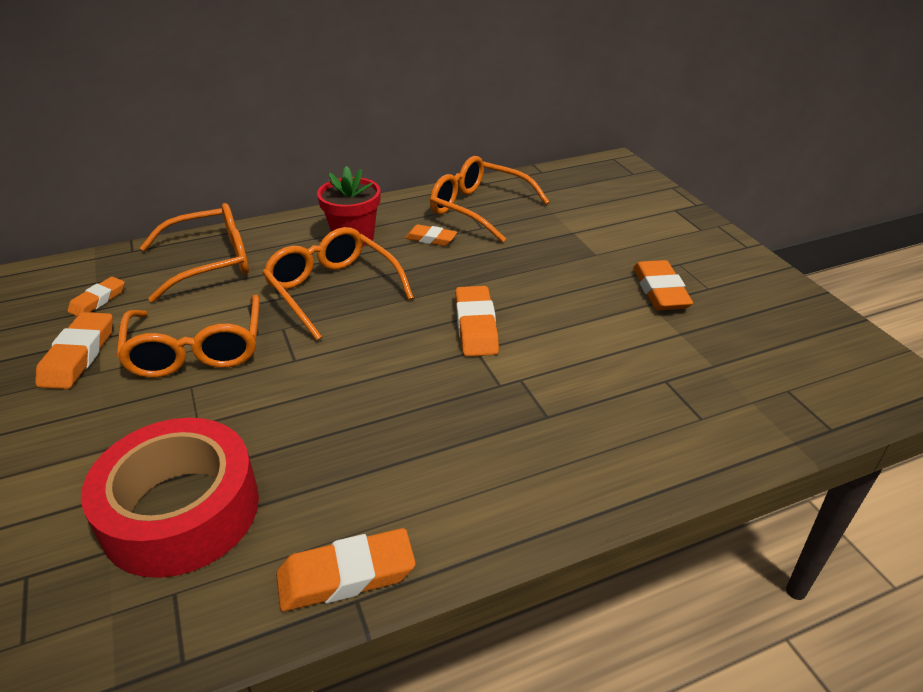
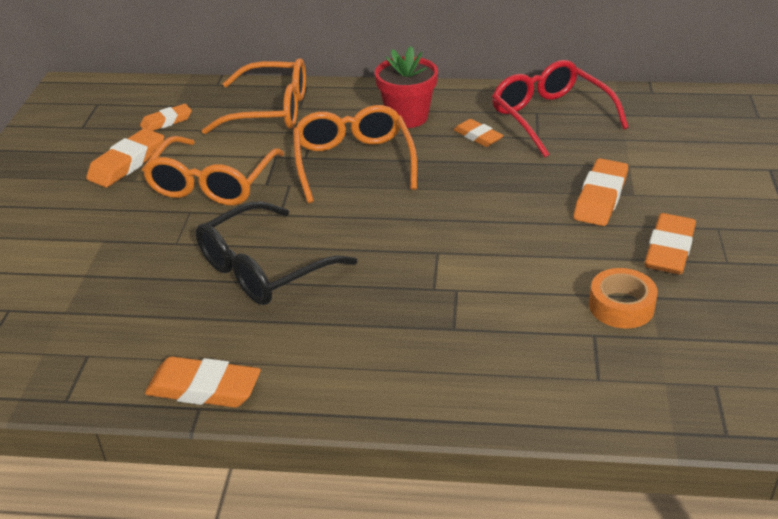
camera: 30 degrees right, 0 degrees up
(181, 511) = (125, 302): red tape -> none
(317, 420) = (263, 269): none -> black glasses
(476, 326) = (454, 230): orange eraser -> orange eraser (600, 198)
(479, 208) = (550, 117): orange glasses -> red glasses
(665, 349) = (621, 306): none -> orange tape

